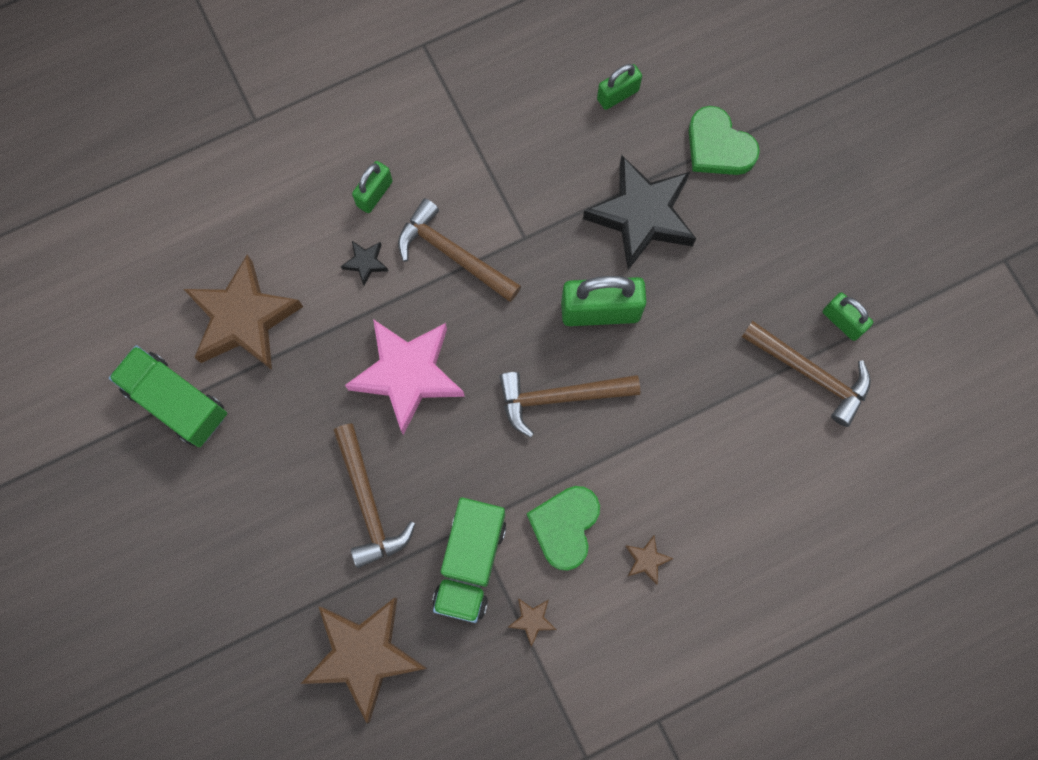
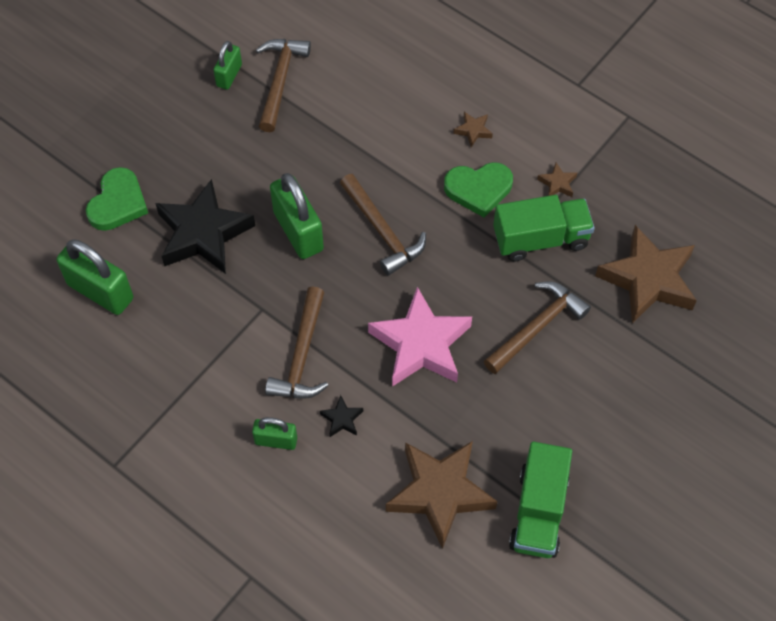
camera: 115 degrees left, 15 degrees down
(618, 95) = (100, 291): green padlock -> green padlock, size x1.76

